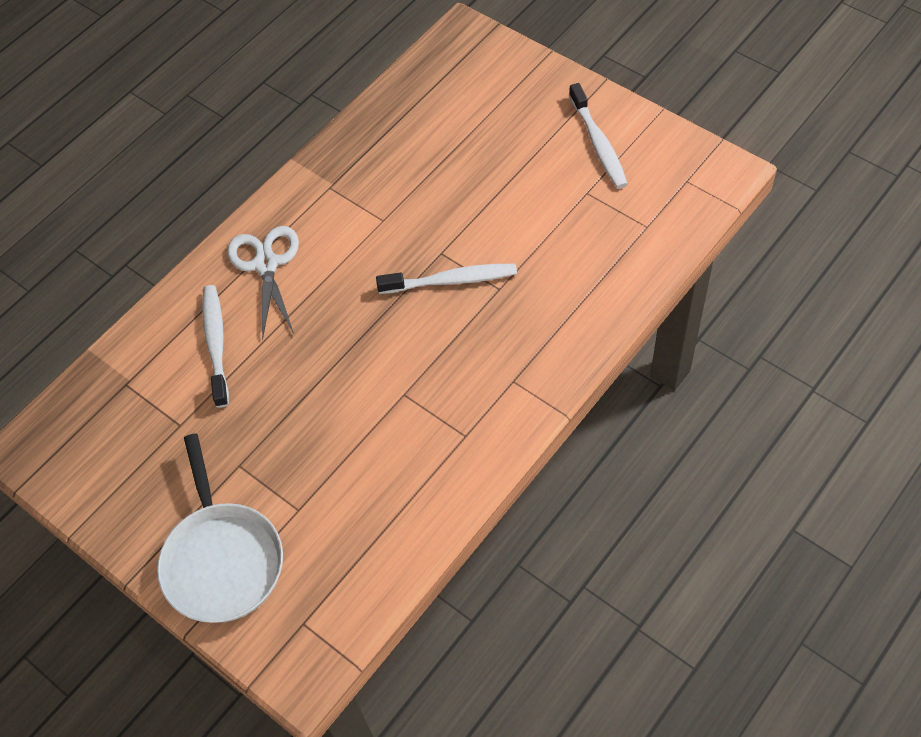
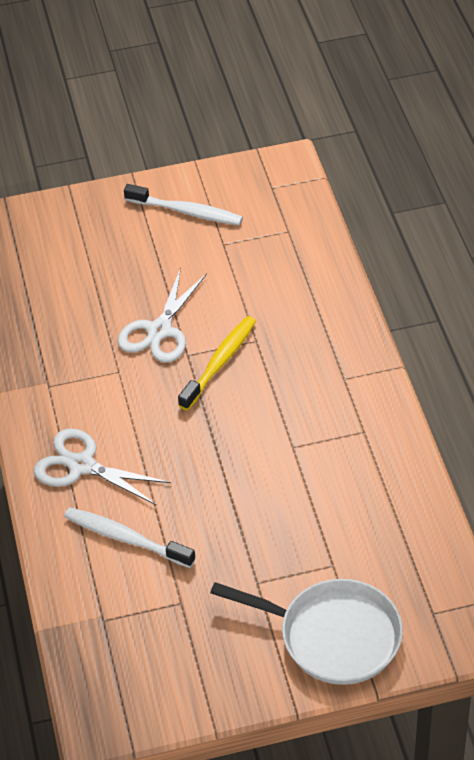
camera: 55 degrees left, 10 degrees down
(449, 217) = (160, 330): none -> white scissors
(451, 280) = (220, 362): white toothbrush -> yellow toothbrush

